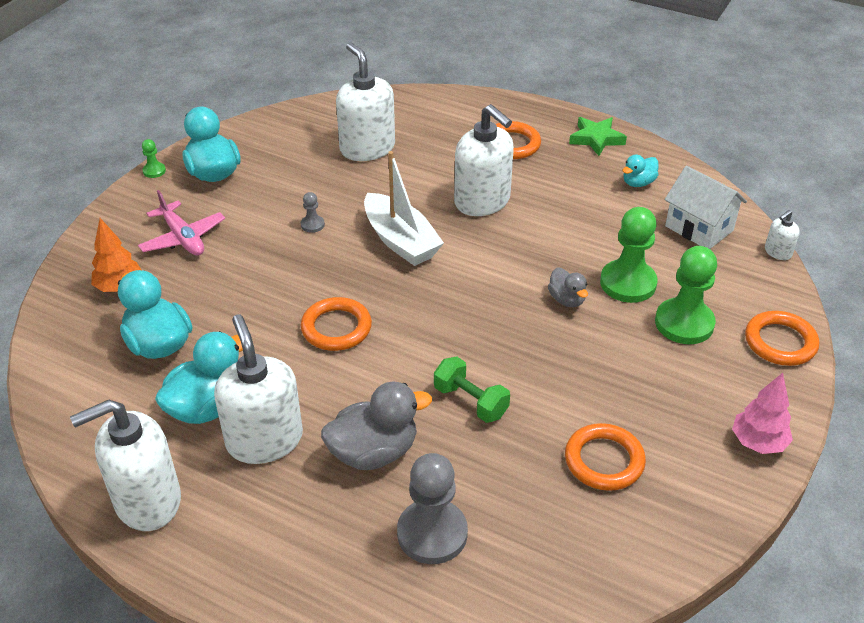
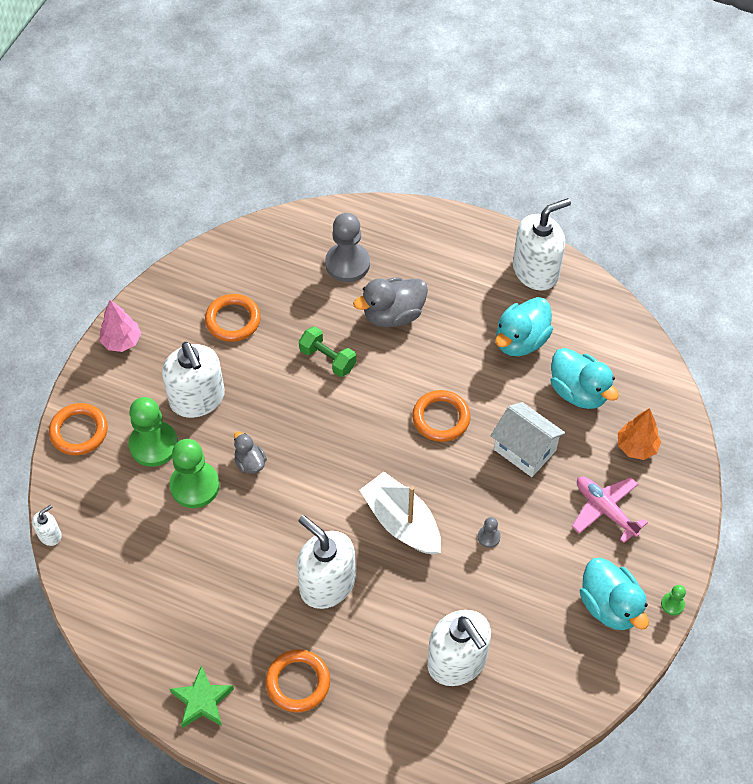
camera: 175 degrees right, 15 degrees up
(264, 440) = (471, 318): white soap dispenser -> white soap dispenser (197, 399)
(638, 183) = (166, 626): turquoise duck -> none
(699, 228) = (116, 562): white house -> white house (524, 450)

